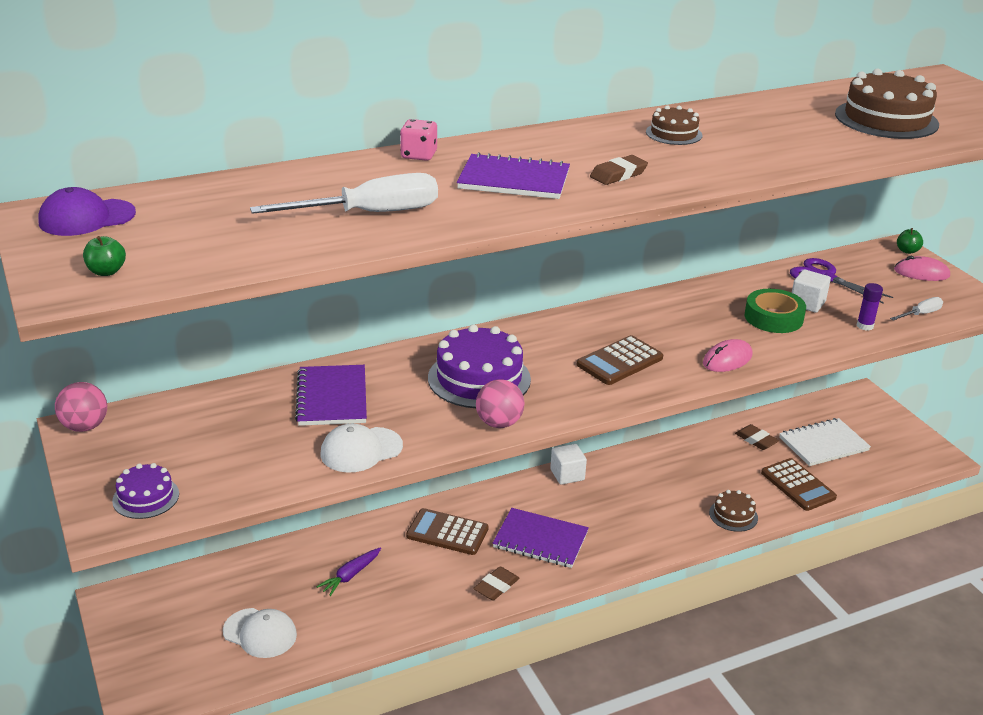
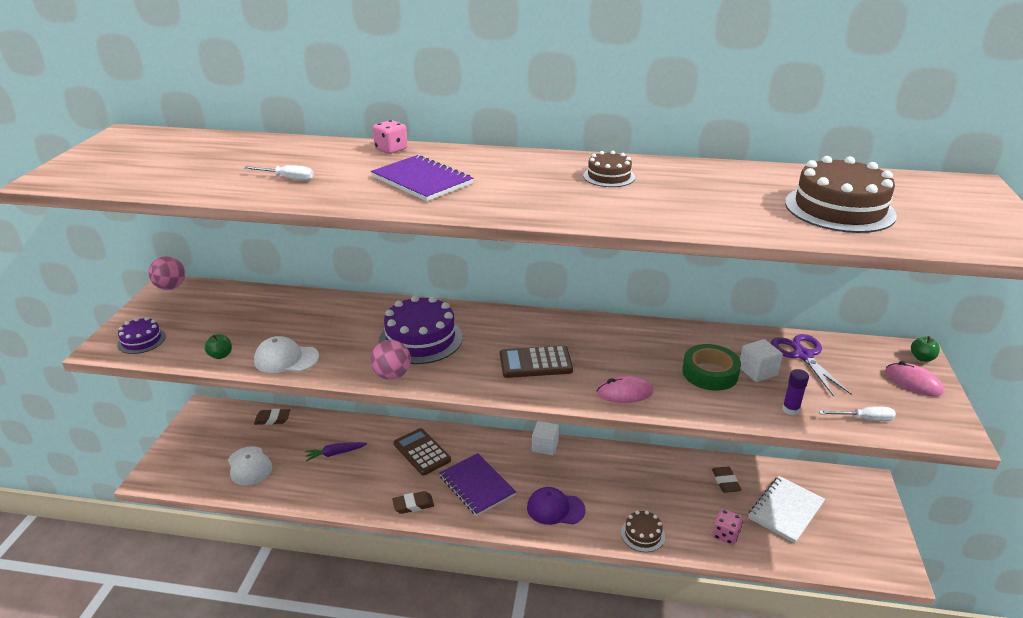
camera: 35 degrees right, 0 degrees up
(87, 218) = (140, 142): purple cap -> purple cap (555, 508)
(106, 272) = (88, 174): green apple -> green apple (220, 355)
(332, 398) = (315, 318): purple notebook -> none
(370, 213) = (288, 179): white screwdriver -> white screwdriver, size x0.50
(618, 174) = (506, 195): brown eraser -> brown eraser (272, 419)
(798, 485) = (725, 535): brown calculator -> pink dice
(823, 444) = (785, 510): white notebook -> white notebook turned 60 degrees counterclockwise

